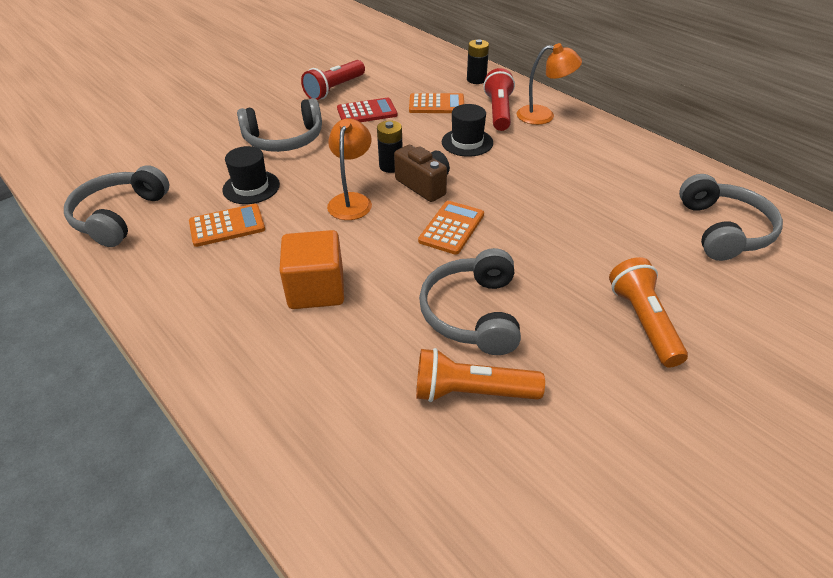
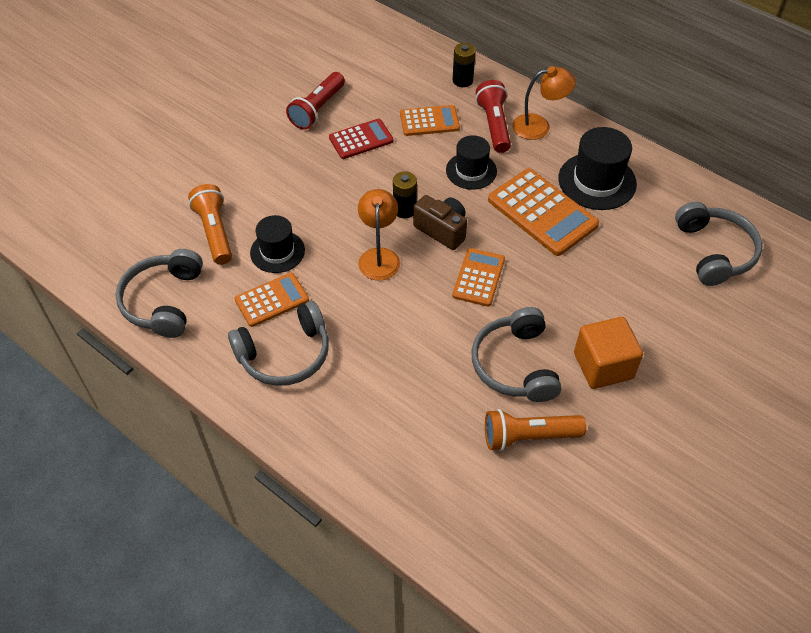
camera: 10 degrees left, 10 degrees up
(284, 139) = (288, 186): grey headphones -> grey headphones (285, 354)
(316, 289) = (376, 358): orange cube -> orange cube (603, 366)
(533, 180) = (542, 212): none -> orange calculator
(596, 160) = (597, 181): none -> black hat
(643, 322) = (653, 355): orange flashlight -> orange flashlight (214, 232)

